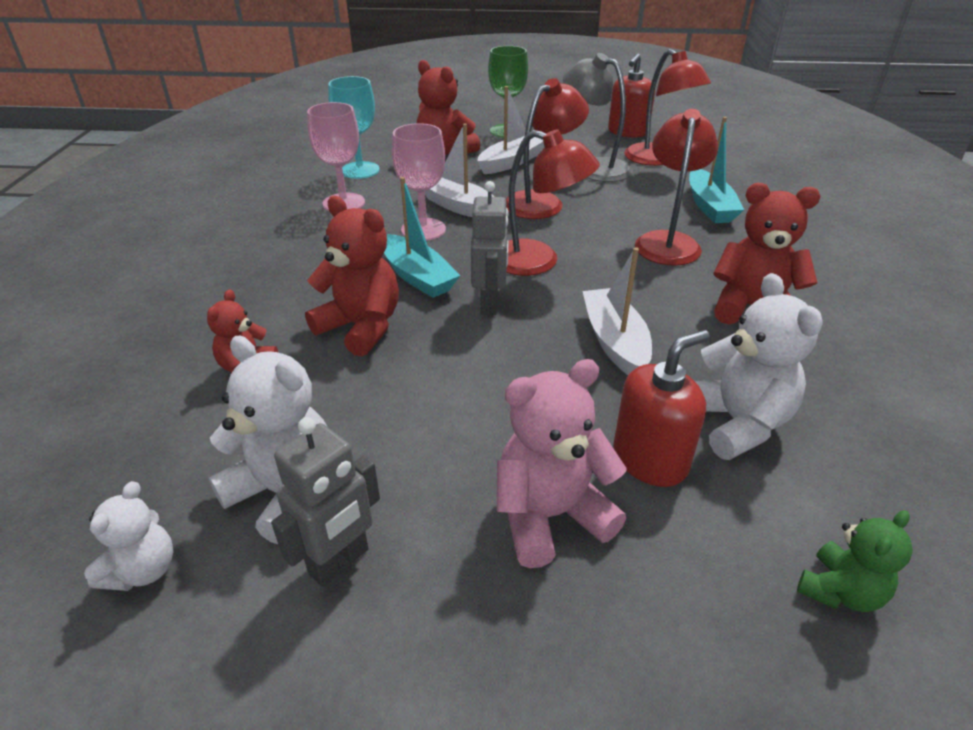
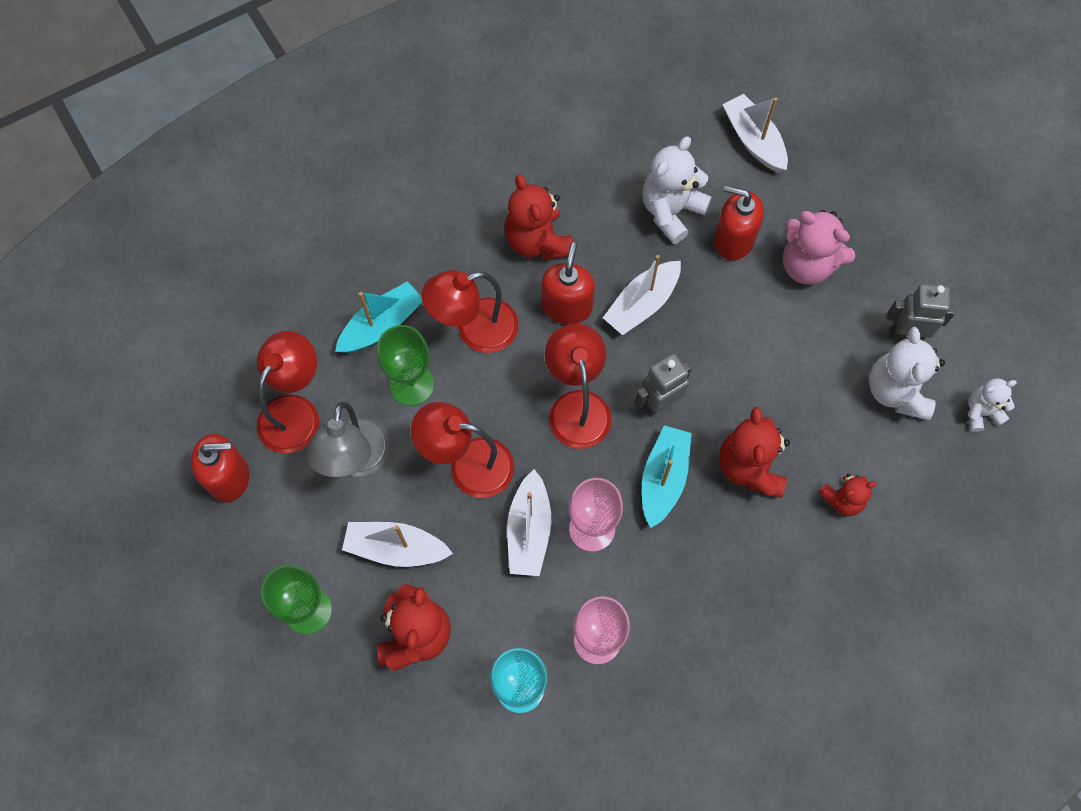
camera: 125 degrees left, 30 degrees up
(638, 202) = (412, 385): none -> green goblet
(653, 295) = (567, 306): none -> red soap dispenser
(840, 591) = (753, 140): green teddy bear -> white boat

